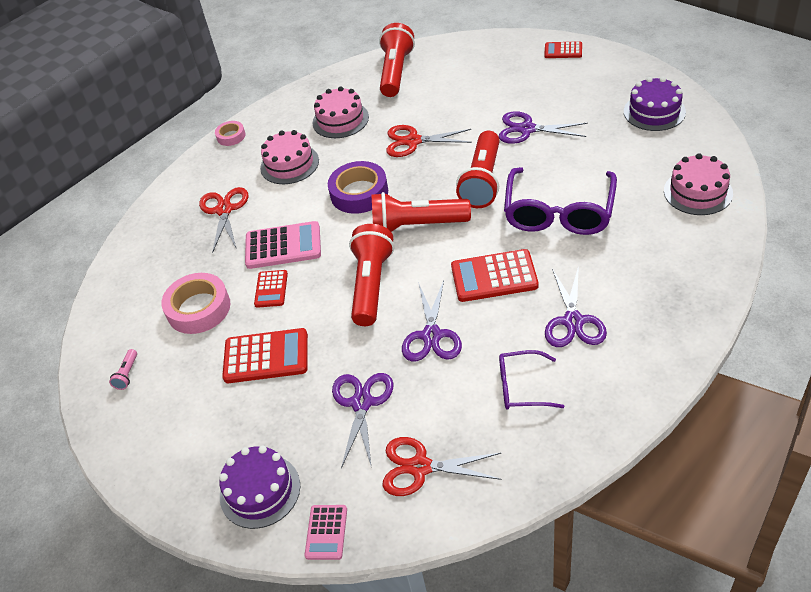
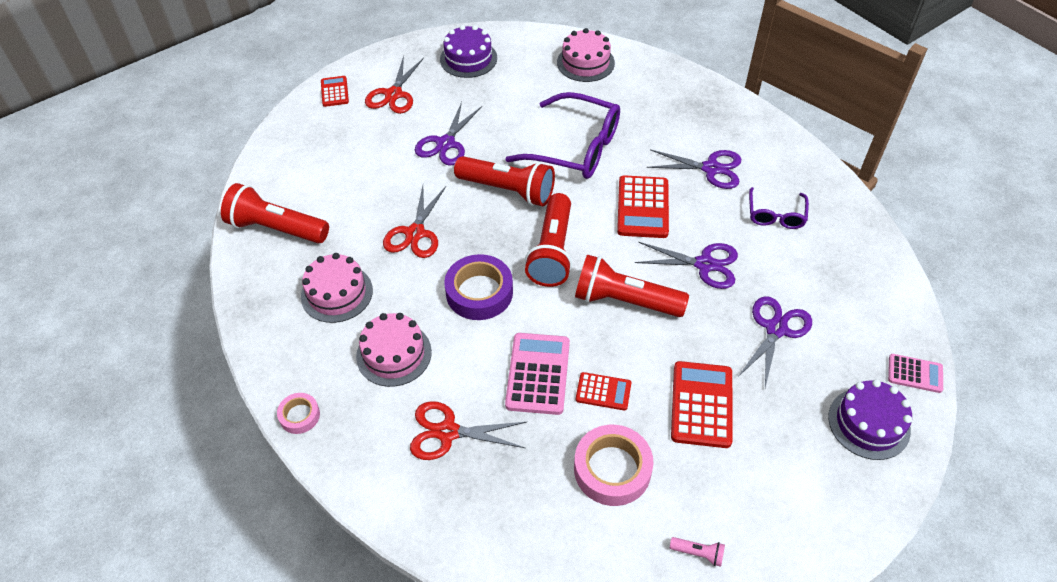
camera: 85 degrees left, 5 degrees up
(362, 403) = (776, 329): purple scissors -> purple scissors turned 105 degrees clockwise
(420, 467) = (851, 296): red scissors -> red scissors (394, 94)
(563, 51) = (335, 92): red calculator -> red calculator turned 150 degrees clockwise

